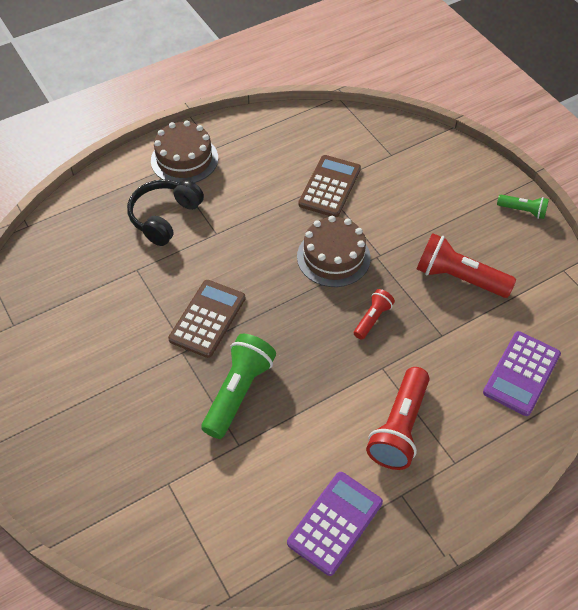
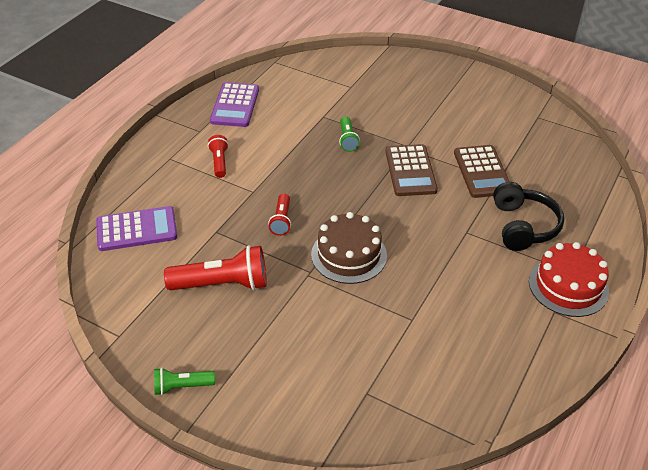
camera: 150 degrees right, 10 degrees down
(184, 159) = (568, 286): brown cake -> red cake
(238, 392) = (347, 140): green flashlight -> green flashlight, size x0.55
(330, 187) = (404, 321): brown calculator -> brown calculator (482, 172)
(399, 427) = (219, 162): red flashlight -> red flashlight, size x0.55
(521, 373) = (137, 229): purple calculator -> purple calculator turned 75 degrees clockwise

